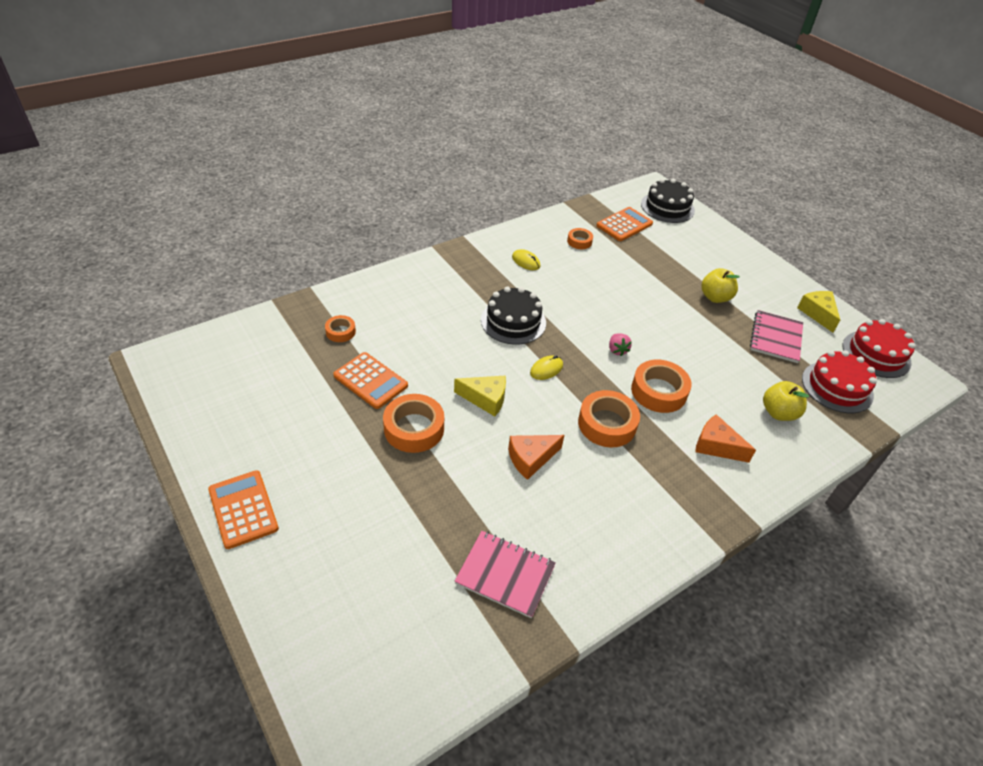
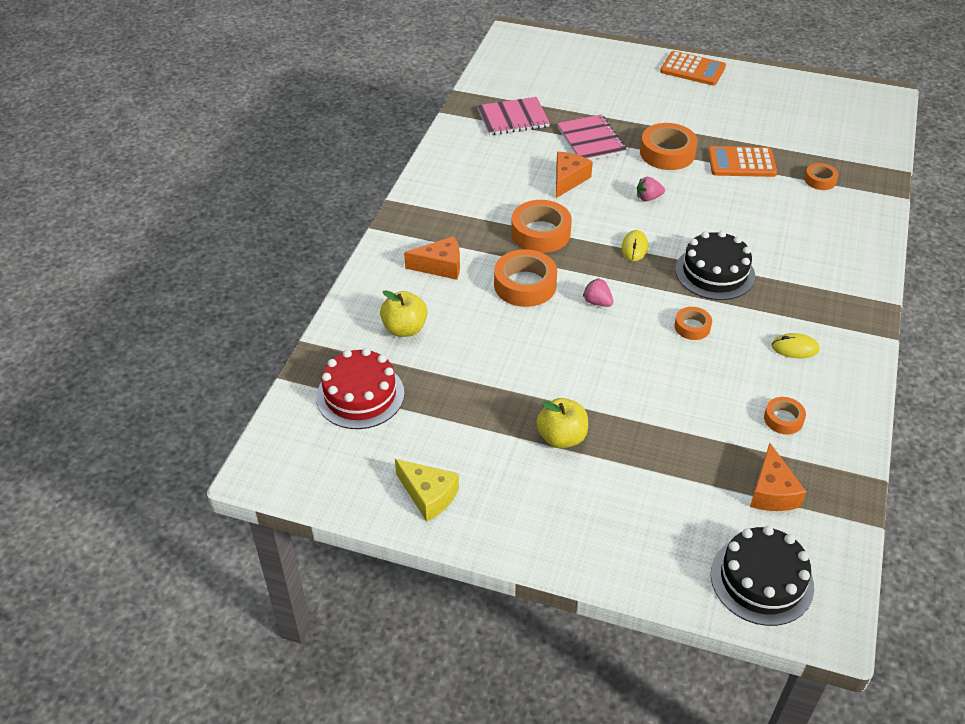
camera: 145 degrees right, 0 degrees up
(485, 399) = (648, 198): yellow cheese -> pink strawberry
(571, 303) = (692, 327): none -> orange tape
(624, 225) = (771, 491): orange calculator -> orange cheese
(776, 338) = (457, 421): pink notebook -> pink notebook (591, 140)
(876, 354) = (332, 473): red cake -> none

